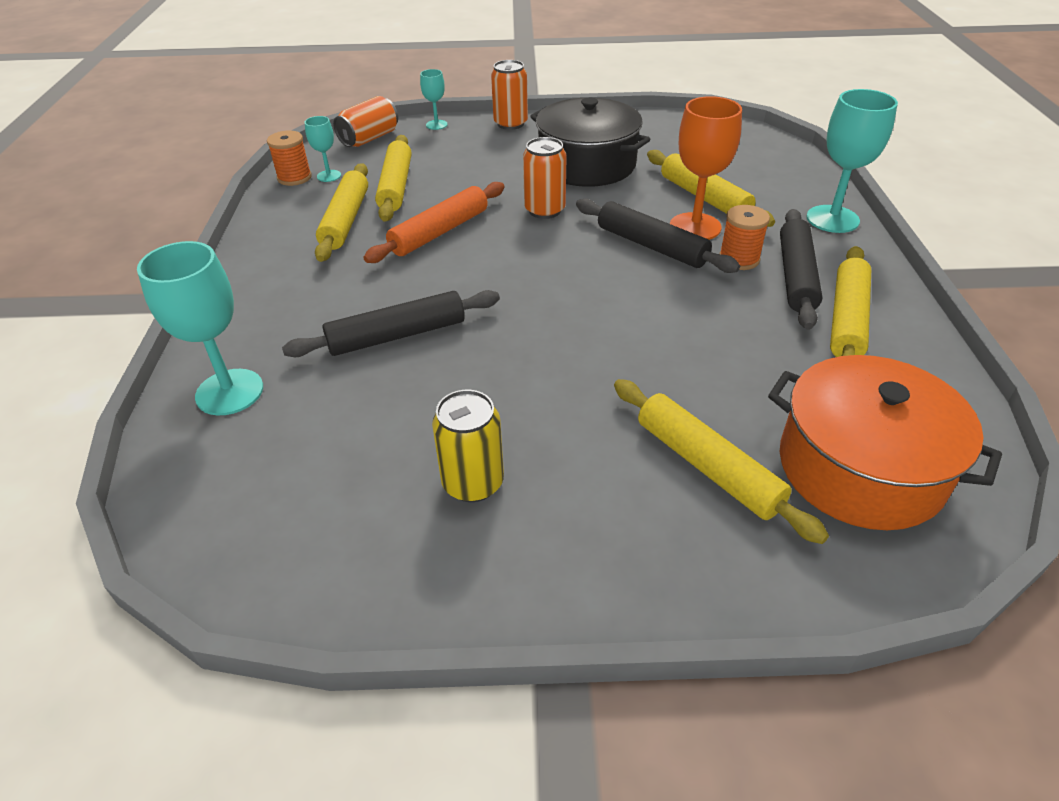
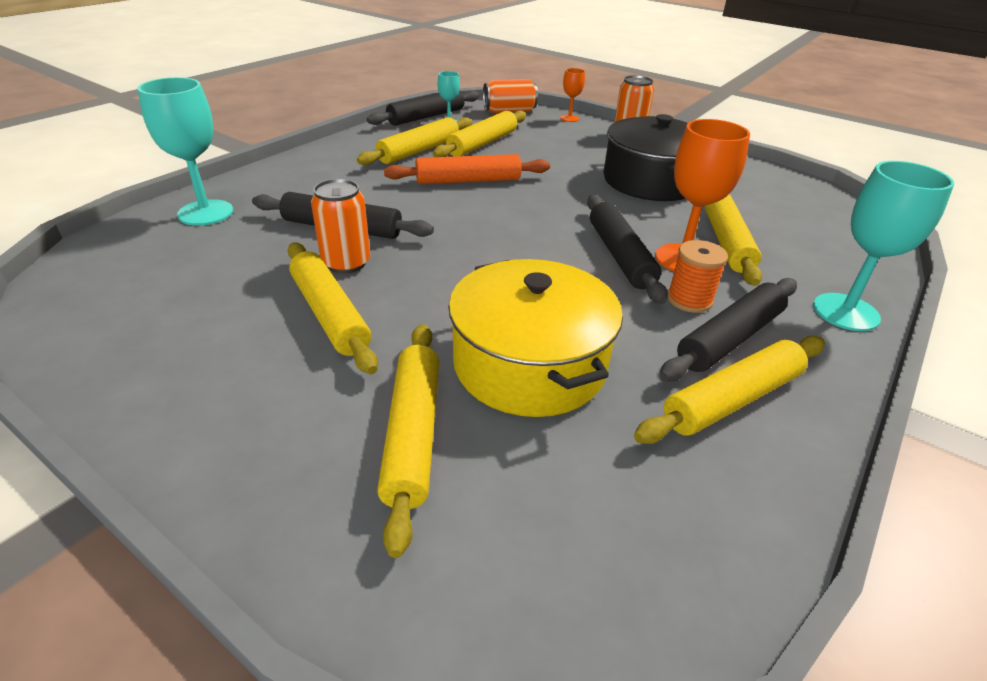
camera: 35 degrees right, 5 degrees down
(294, 178) = (426, 117): orange spool -> black rolling pin
(436, 125) = (569, 118): turquoise goblet -> orange goblet
(473, 483) = (241, 339): yellow can -> none
(512, 417) = (330, 314): none -> yellow rolling pin
(544, 210) = (567, 197): orange can -> orange can (346, 263)
(708, 368) = (529, 364): none -> yellow pot
(860, 468) = (548, 529): orange pot -> none

